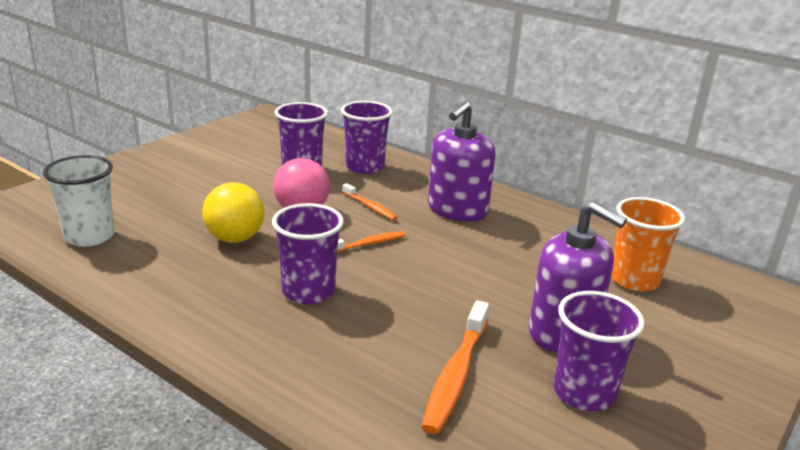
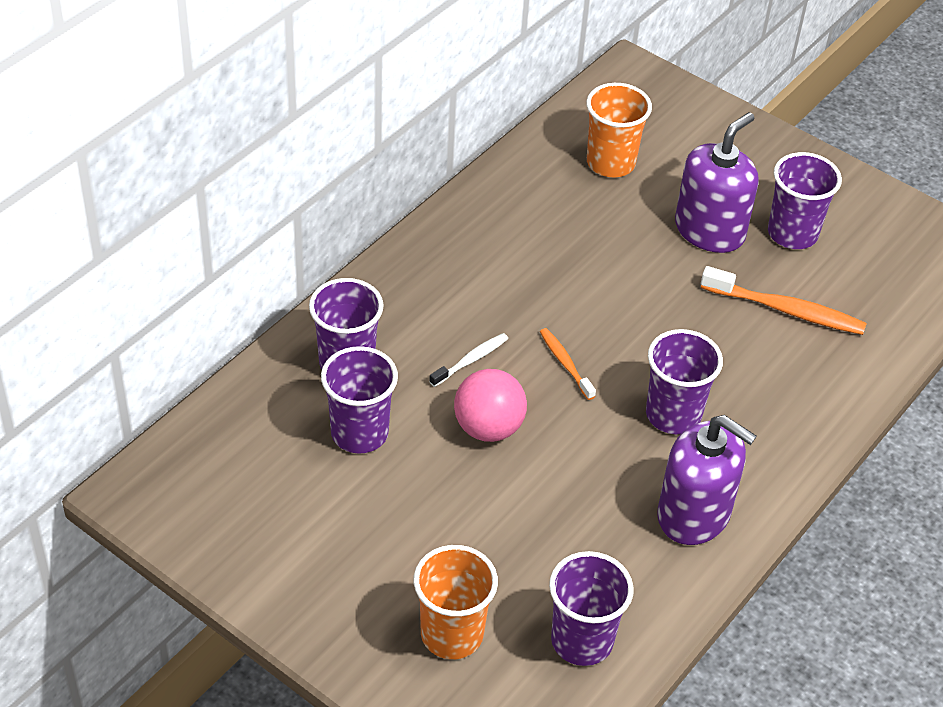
camera: 90 degrees left, 20 degrees up
(89, 236) = (582, 640): white cup -> purple cup
(122, 192) = (452, 634): none -> orange cup
(235, 238) = (568, 489): yellow ball -> none
(370, 207) = (471, 360): orange toothbrush -> white toothbrush
(457, 210) = (471, 279): purple soap dispenser -> purple soap dispenser (694, 514)

